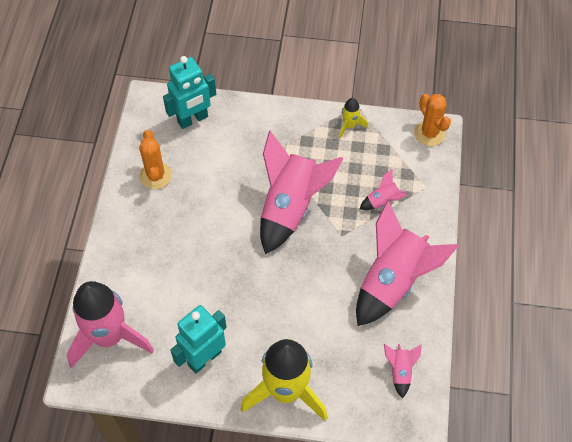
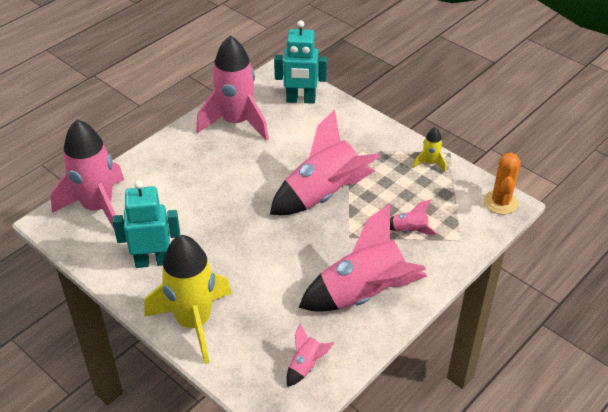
camera: 35 degrees right, 15 degrees down
(156, 176) = (236, 122): orange cactus -> pink rocket

